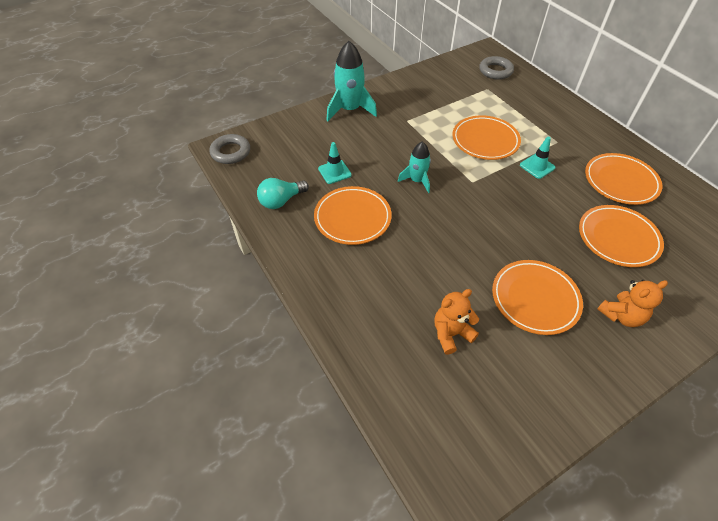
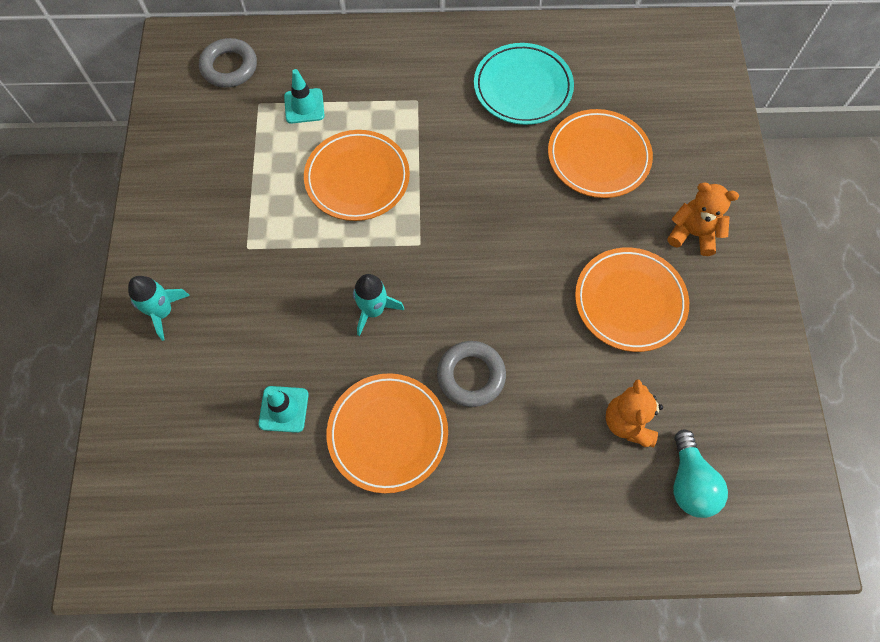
camera: 60 degrees left, 15 degrees up
(231, 152) = (129, 547): grey ring -> grey ring (471, 376)
(281, 201) = (292, 517): turquoise light bulb -> turquoise light bulb (689, 482)
(350, 110) = (163, 312): turquoise rocket -> turquoise rocket, size x0.60
(537, 166) = (442, 153): turquoise traffic cone -> turquoise traffic cone (304, 106)
(620, 181) = (523, 87): orange plate -> turquoise plate
(621, 315) = (693, 234): orange teddy bear -> orange teddy bear turned 75 degrees counterclockwise

